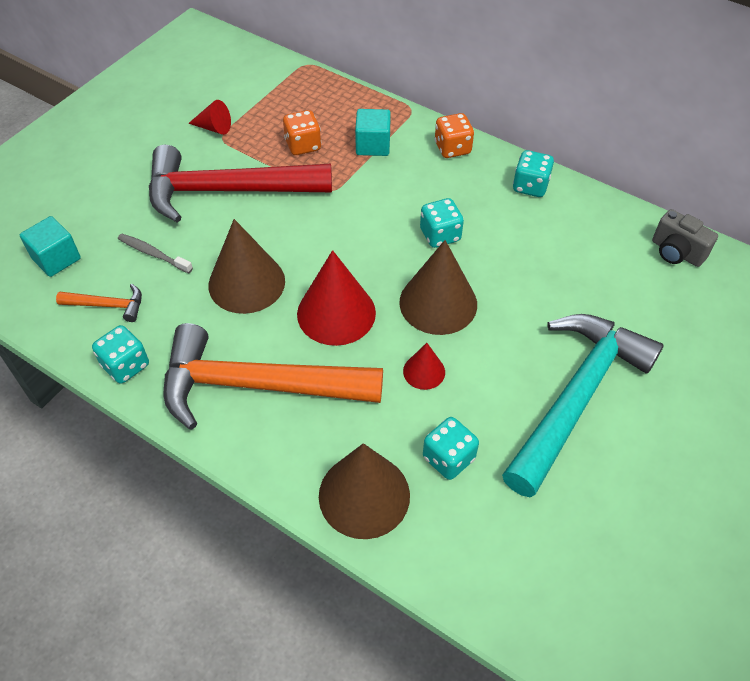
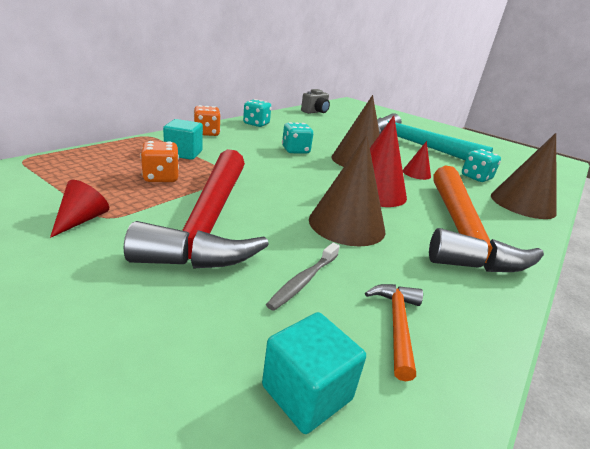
camera: 90 degrees left, 25 degrees down
(126, 365) = (482, 309): turquoise dice -> none

